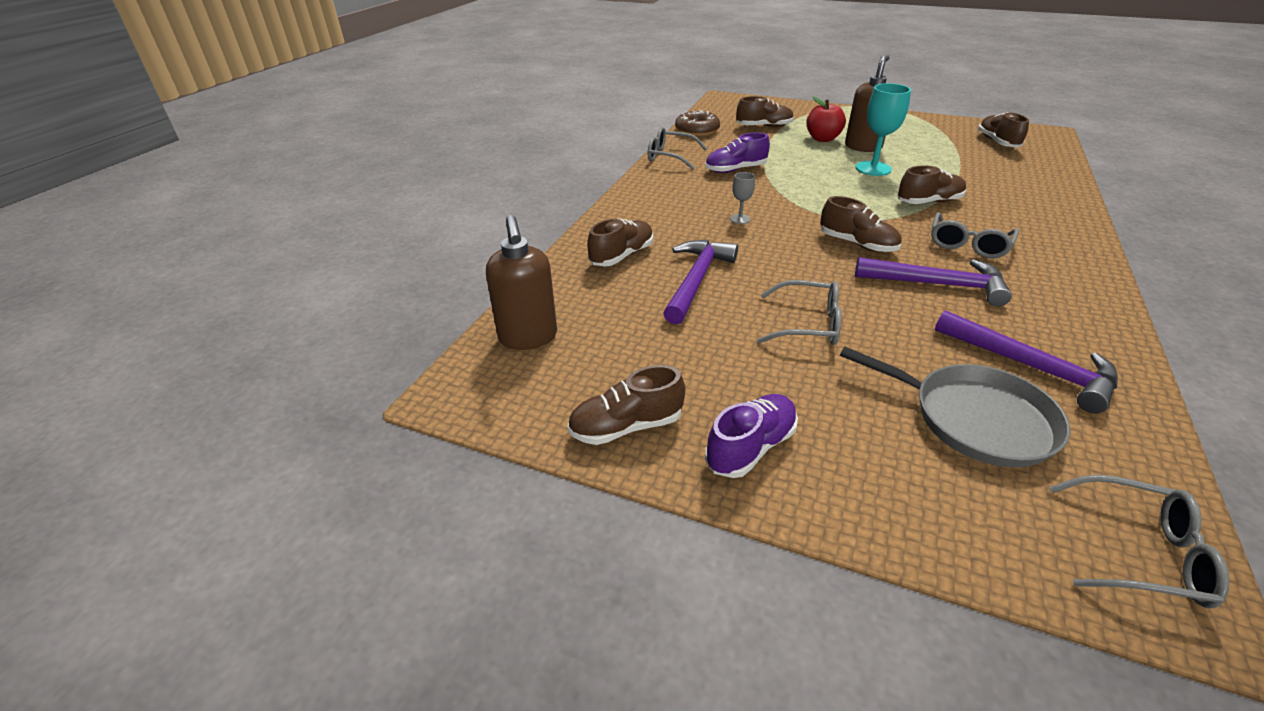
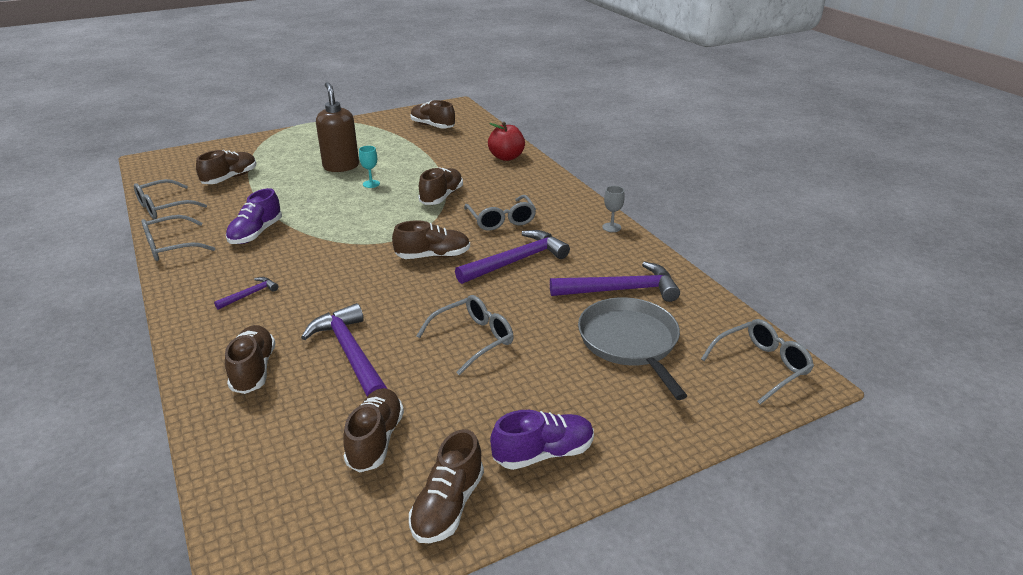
camera: 50 degrees left, 5 degrees down
(528, 337) = (266, 499): brown soap dispenser -> none
(637, 348) = (375, 440): none -> brown shoe
(680, 207) = (249, 294): none -> purple hammer
(697, 130) = (164, 207): brown donut -> grey glasses
(740, 219) = (318, 279): grey goblet -> grey goblet (611, 227)
(751, 447) = (543, 453): purple shoe -> purple shoe turned 75 degrees clockwise
(822, 139) = (299, 171): red apple -> red apple (506, 157)
(873, 168) = (371, 184): turquoise goblet -> turquoise goblet, size x0.51
(974, 419) = (630, 342): grey pan -> grey pan turned 90 degrees counterclockwise

